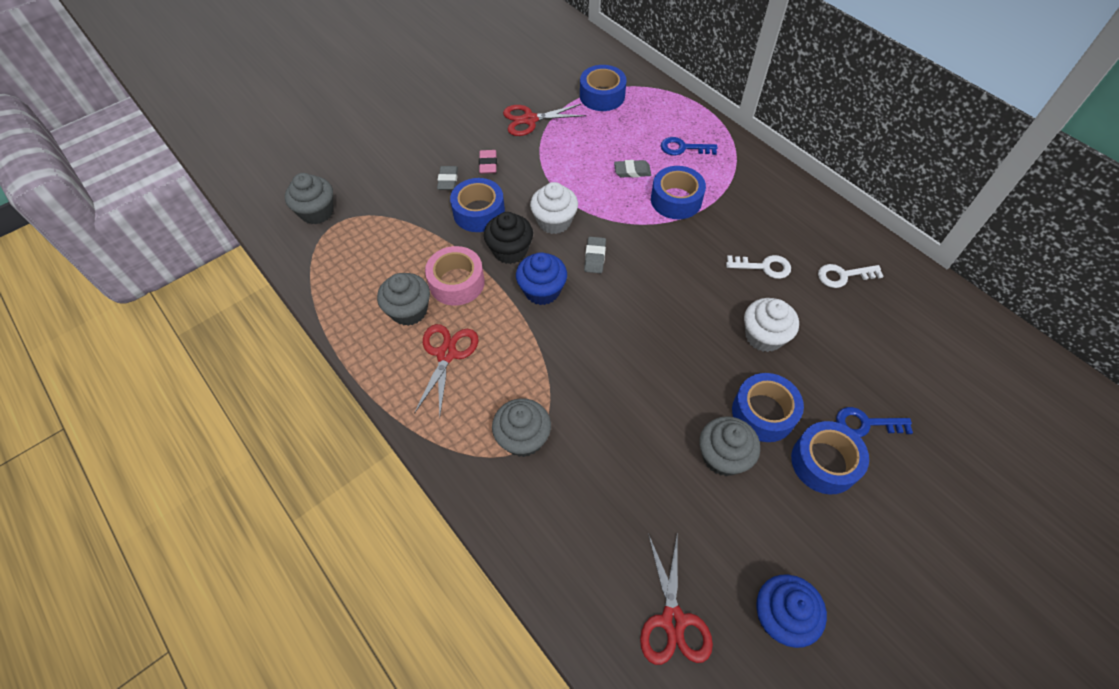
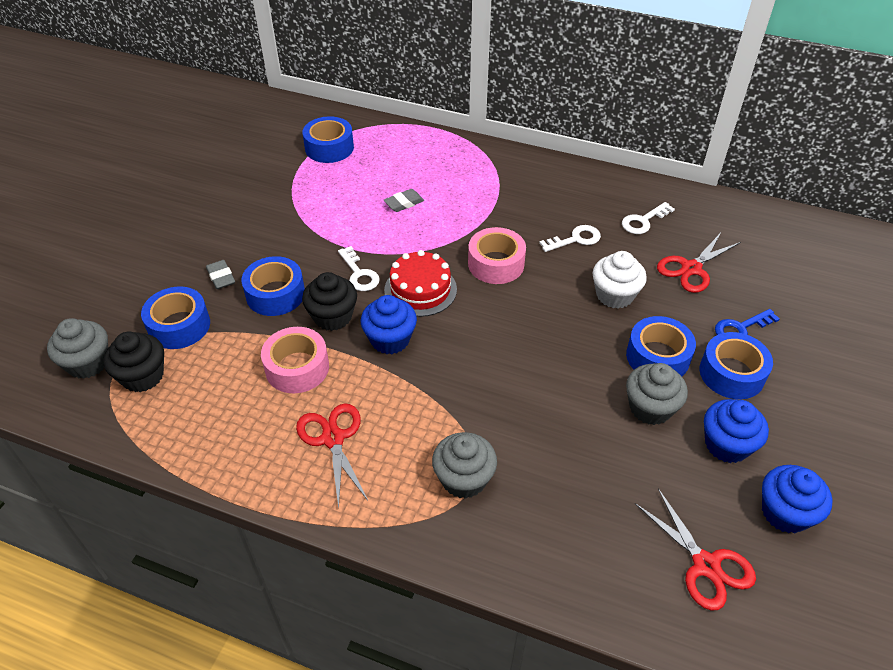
camera: 30 degrees left, 10 degrees down
(346, 239) = (143, 376): none -> black cupcake
(409, 311) = (264, 415): grey cupcake -> none
(488, 164) = (254, 247): pink eraser -> none
(529, 119) = (270, 192): red scissors -> red scissors (691, 269)
(554, 221) = (359, 274): white cupcake -> white key
(595, 257) = (420, 289): grey eraser -> red cake
(675, 260) = (496, 264): none -> pink tape
(676, 200) = (461, 213): blue tape -> blue tape (179, 326)
(683, 148) = (437, 167): blue key -> none
(770, 526) = (727, 444): none -> blue cupcake

